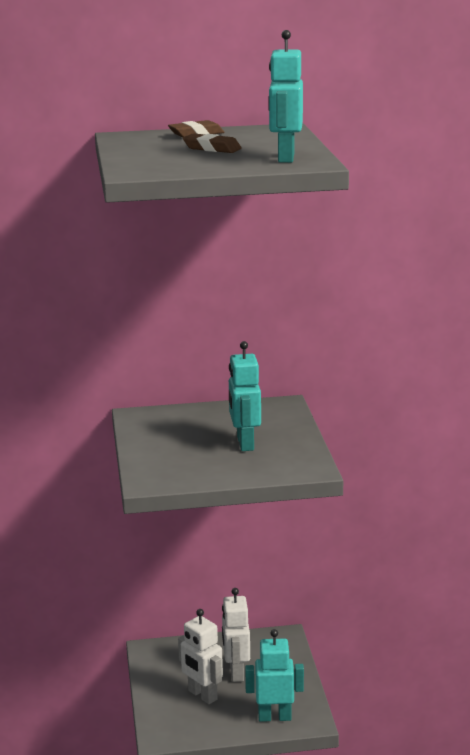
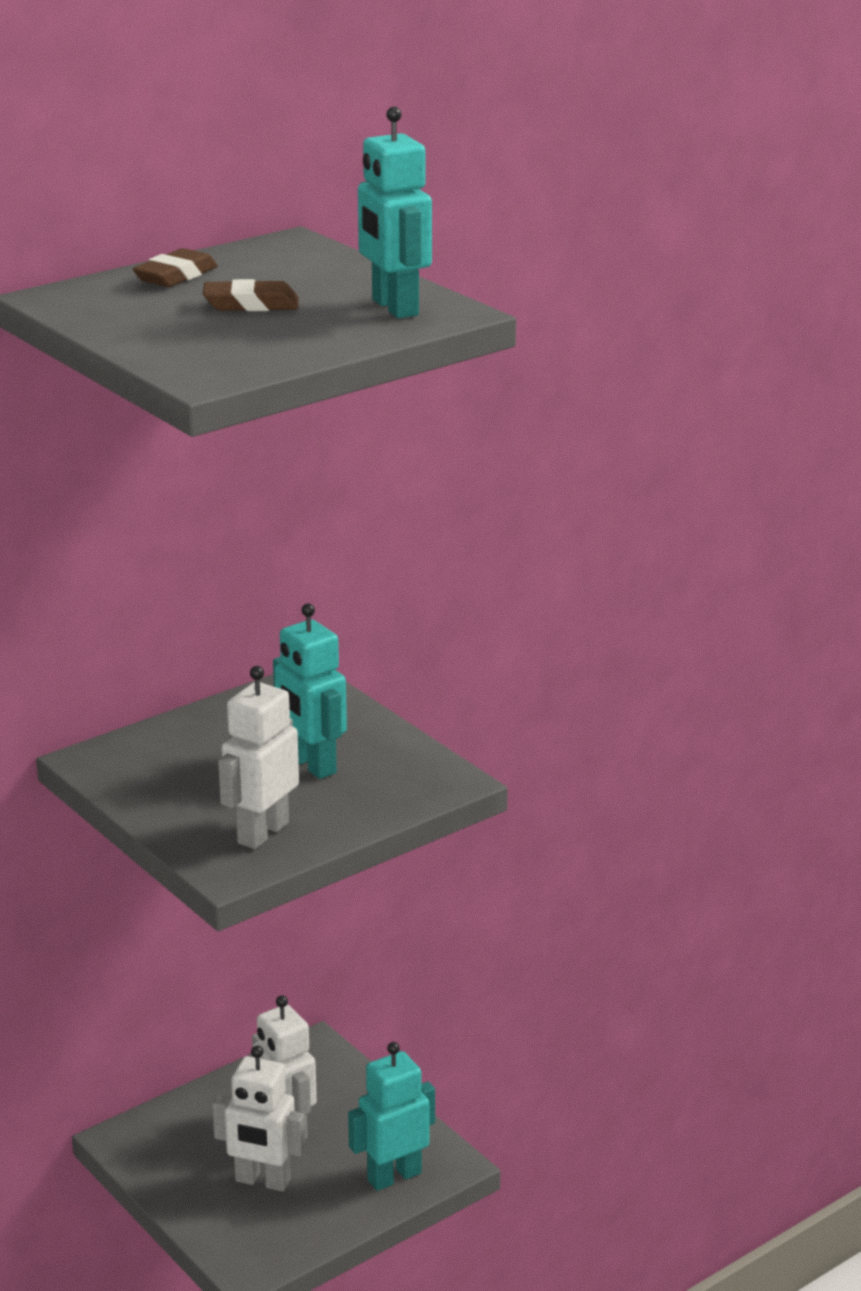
camera: 30 degrees left, 5 degrees up
(183, 469) = (262, 833): none -> white robot

